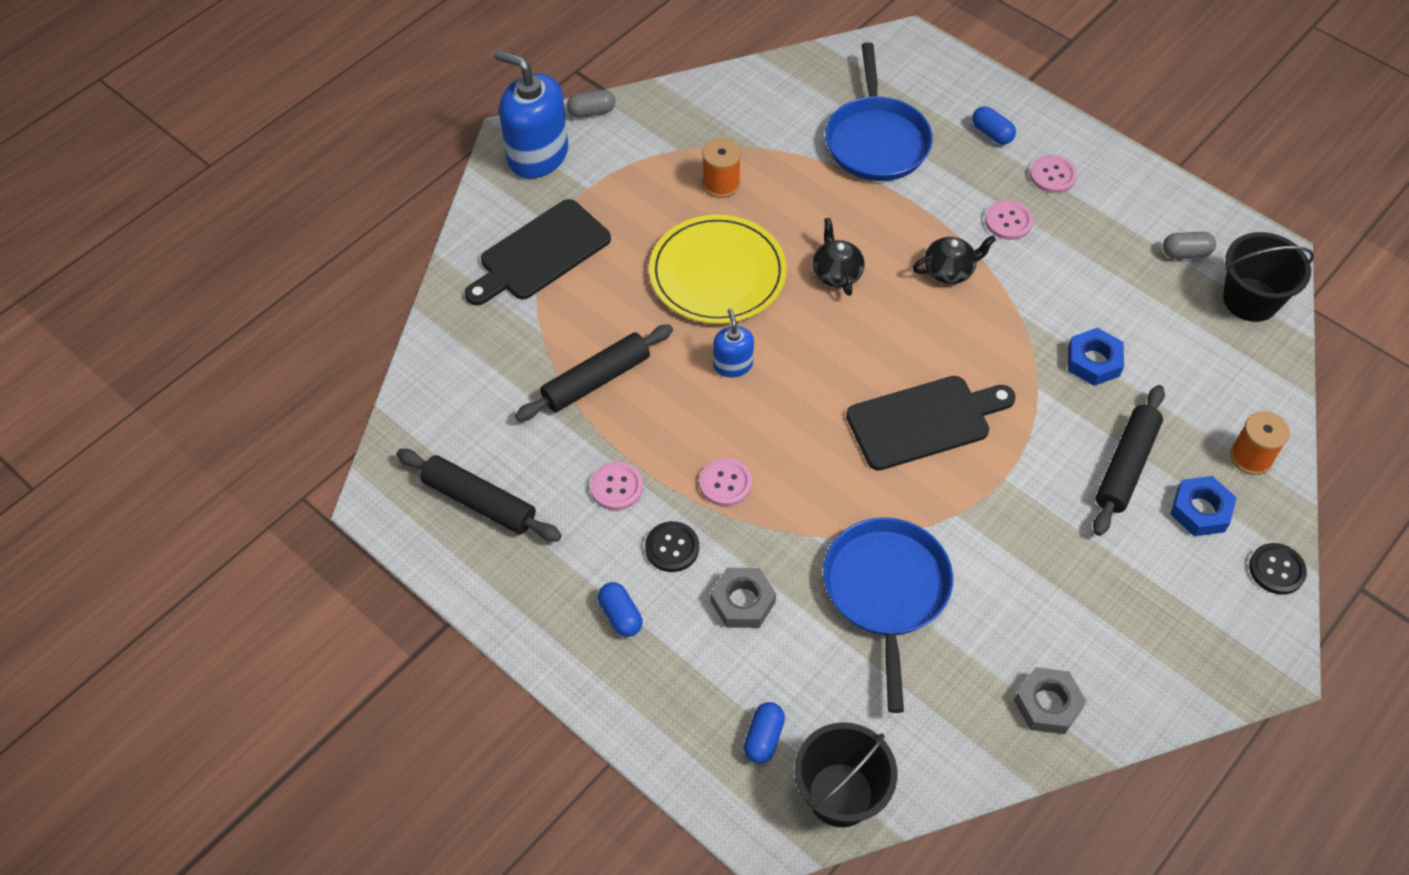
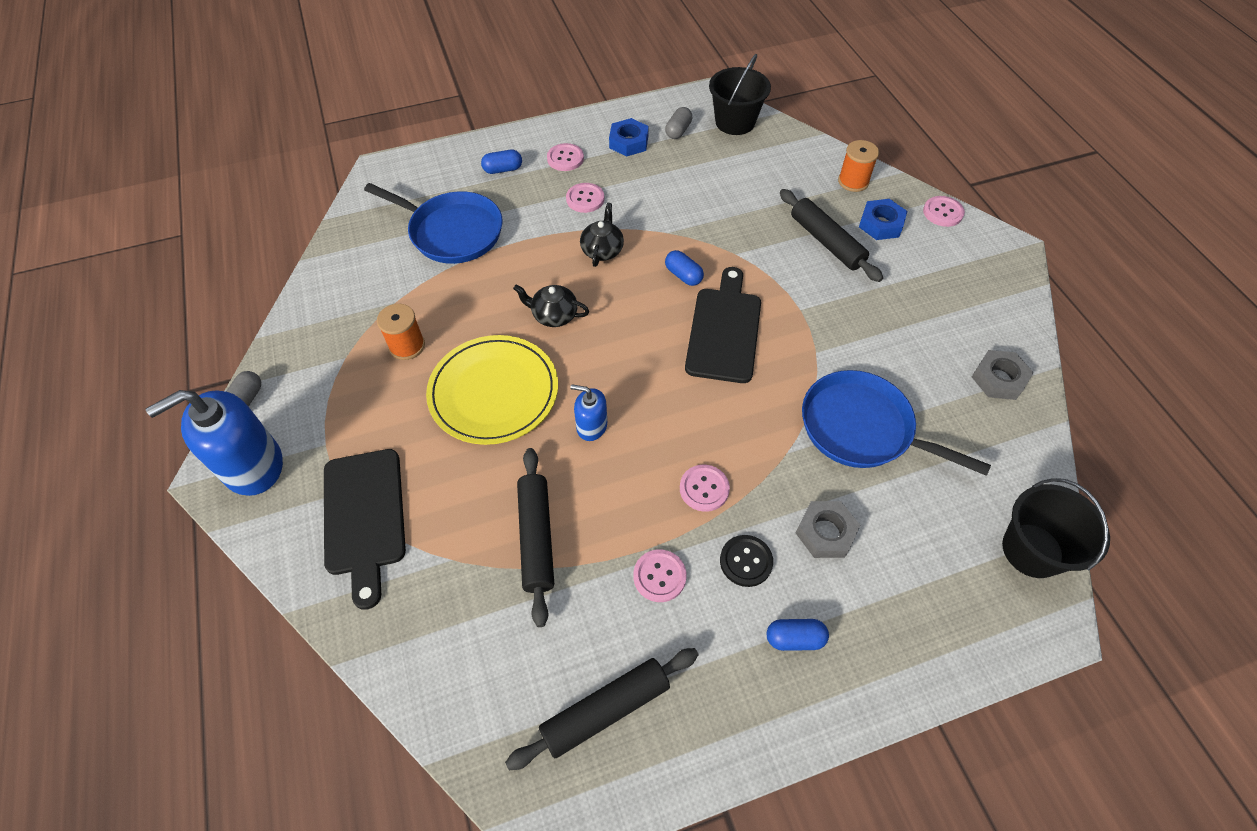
camera: 60 degrees left, 0 degrees up
(764, 738) = (961, 581): blue capsule -> blue capsule (683, 275)
(1093, 361) = (733, 215): blue nut -> blue nut (629, 142)
(1276, 570) = (943, 212): black button -> pink button

